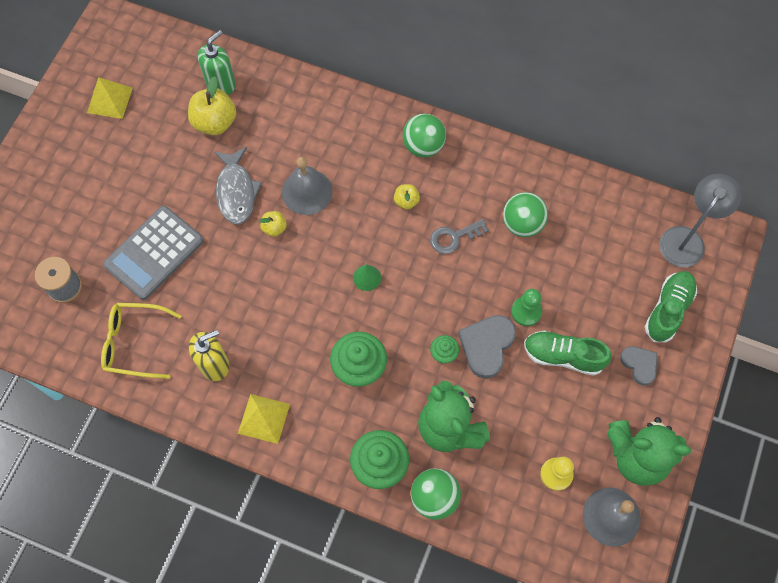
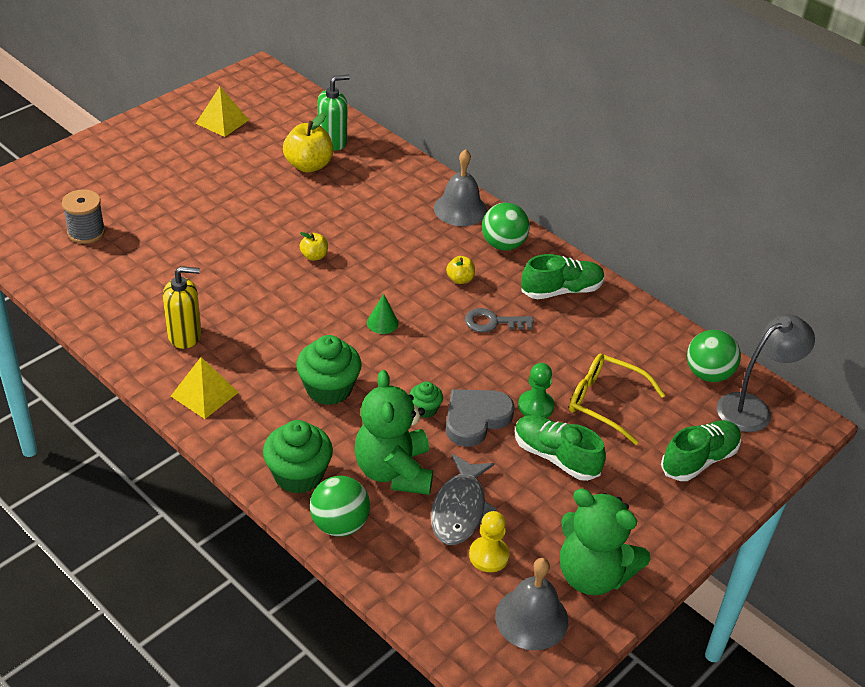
camera: 20 degrees right, 25 degrees down
(135, 343) = (120, 293): yellow glasses -> yellow glasses (605, 402)
(154, 253) = (186, 236): grey calculator -> none
(236, 191) = (295, 218): grey fish -> grey fish (460, 509)
(307, 191) = (364, 240): grey bell -> grey bell (460, 209)
(492, 178) = (561, 290): none -> green shoe
(522, 224) = (572, 336): green ball -> green ball (708, 374)
(639, 365) = (640, 495): grey heart -> none

